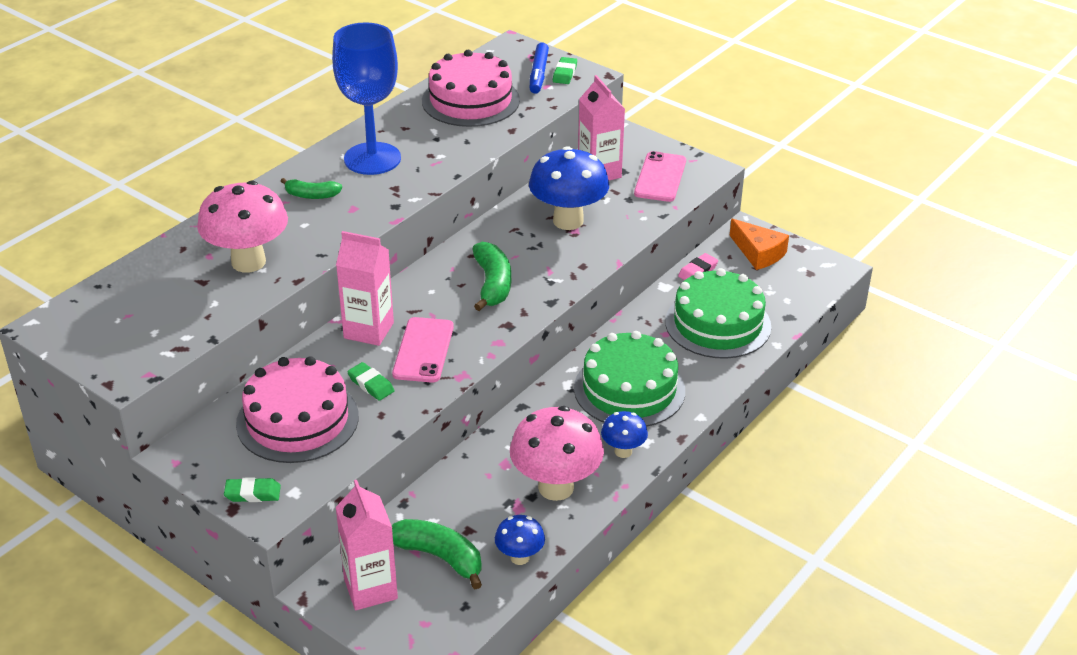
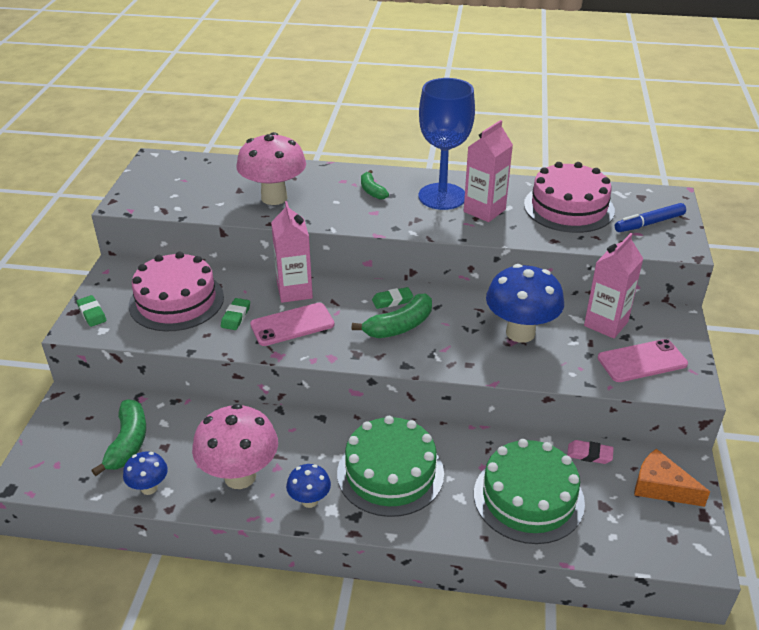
camera: 60 degrees right, 0 degrees up
(370, 589) = (79, 422): pink carton -> pink carton (484, 210)
(565, 73) = (668, 235): green eraser -> green eraser (392, 301)
(758, 253) = (661, 487): orange cheese -> orange cheese turned 105 degrees clockwise

